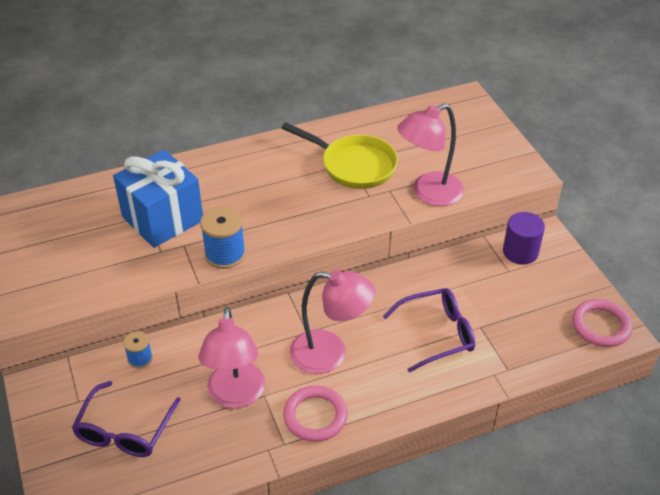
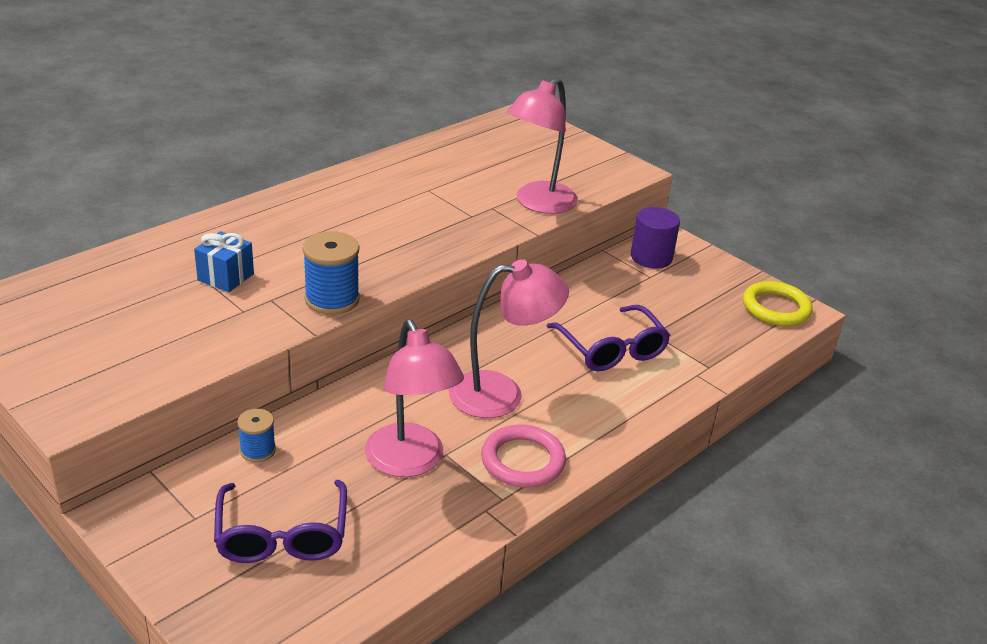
camera: 25 degrees left, 10 degrees down
(162, 218) = (226, 277): blue gift -> blue gift, size x0.49
(353, 165) = (435, 191): yellow pan -> none
(437, 334) = (611, 349): purple glasses -> purple glasses turned 105 degrees clockwise
(601, 326) = (776, 308): pink ring -> yellow ring

